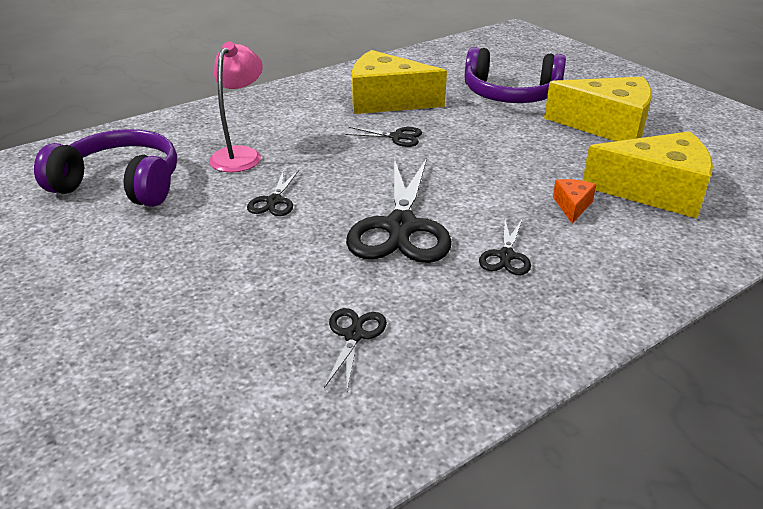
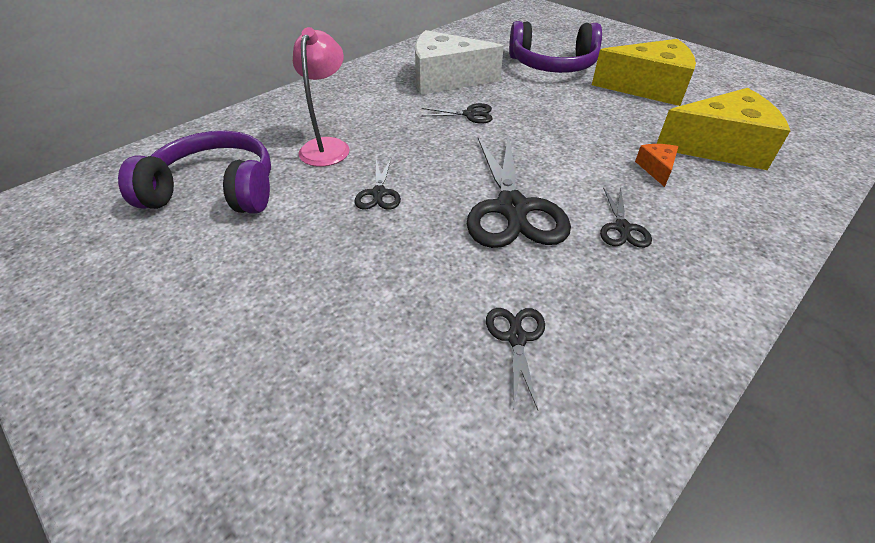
camera: 10 degrees left, 10 degrees up
(387, 101) = (446, 79): yellow cheese -> white cheese

